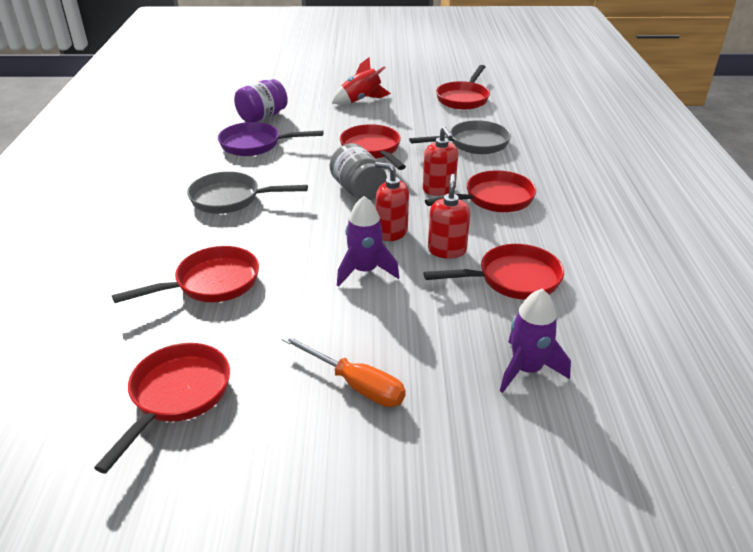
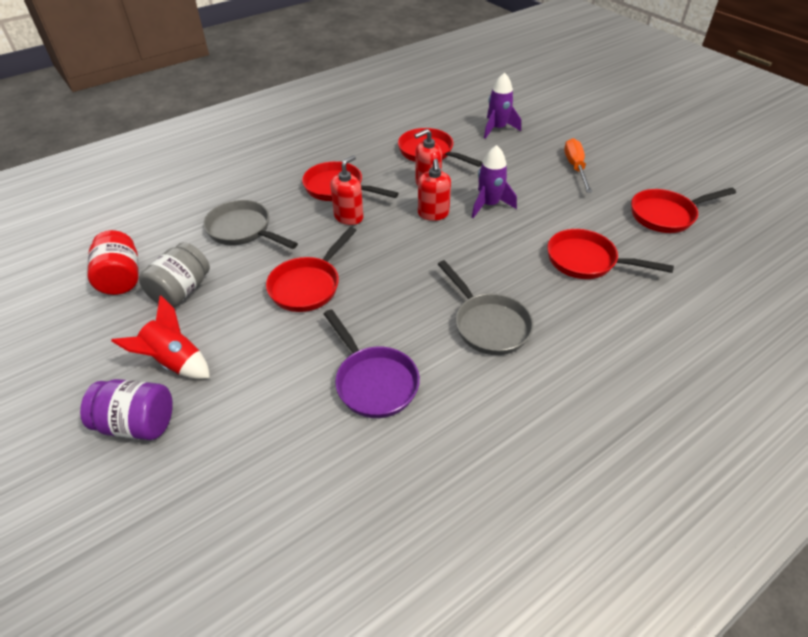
camera: 125 degrees left, 10 degrees up
(262, 117) = (294, 429): purple jar -> purple jar (138, 424)
(358, 190) = (393, 257): grey jar -> grey jar (181, 291)
(463, 98) = (121, 278): red pan -> red jar

